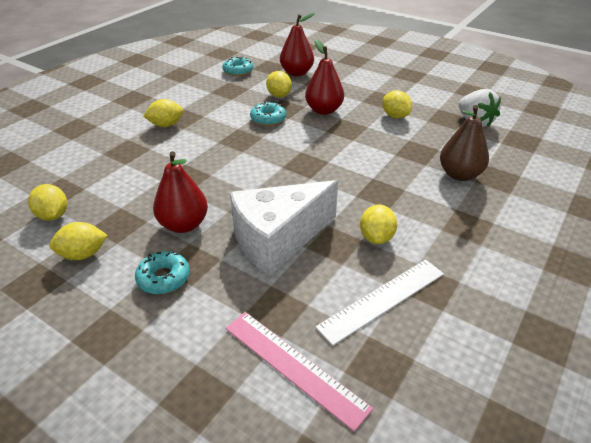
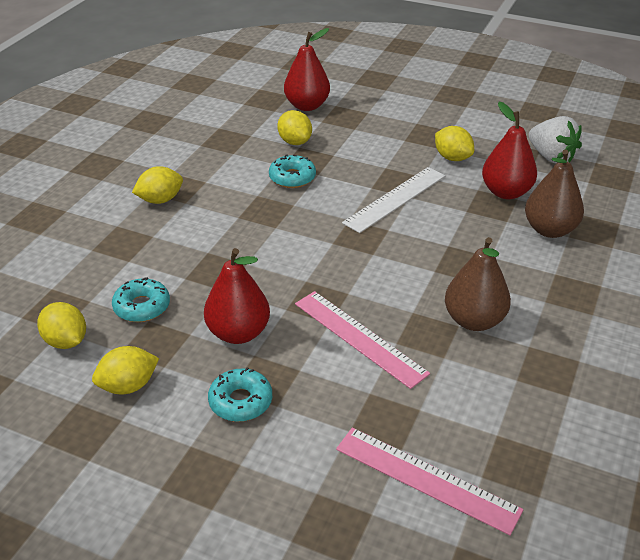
camera: 10 degrees left, 0 degrees up
(238, 71) = (227, 110): turquoise donut -> turquoise donut (142, 307)
(278, 240) = (359, 337): white cheese -> pink ruler
(324, 110) = (360, 158): red pear -> red pear (506, 192)
(376, 237) = (474, 320): yellow lemon -> brown pear
(382, 299) = (500, 392): white ruler -> white ruler (395, 199)

